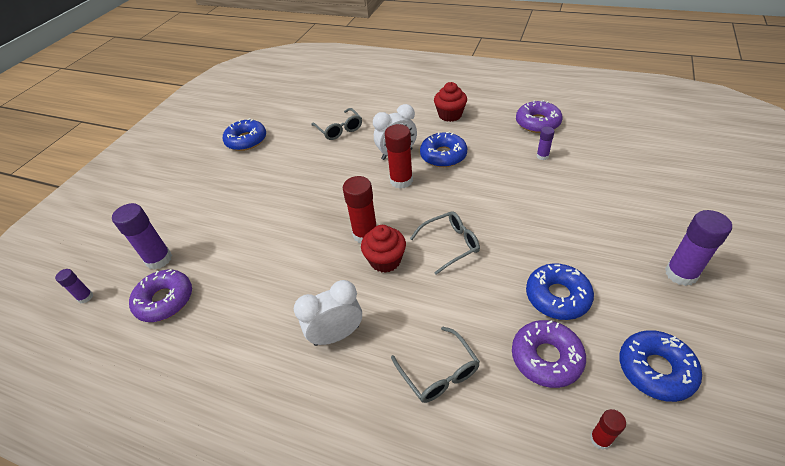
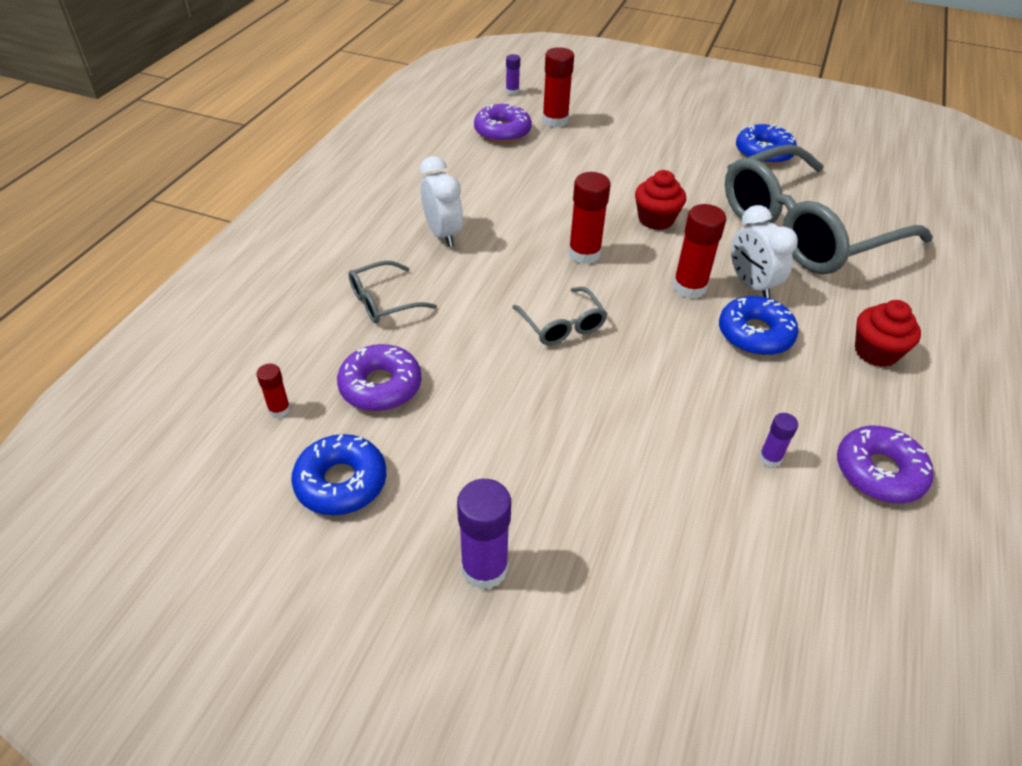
camera: 85 degrees right, 0 degrees up
(159, 259) = (555, 120): purple glue stick -> red glue stick
(339, 129) = (805, 230): grey glasses -> grey glasses, size x2.48
(385, 260) = (540, 269): red cupcake -> red cupcake (656, 219)
(557, 296) = (464, 414): blue donut -> none

